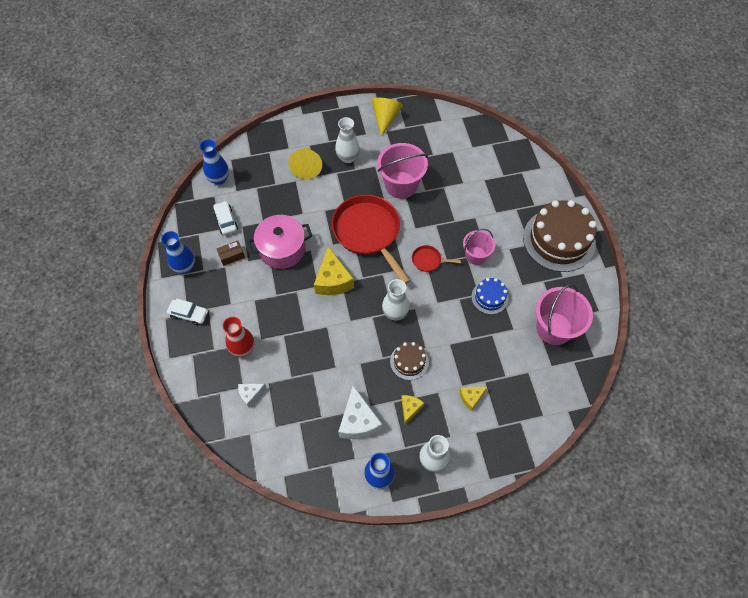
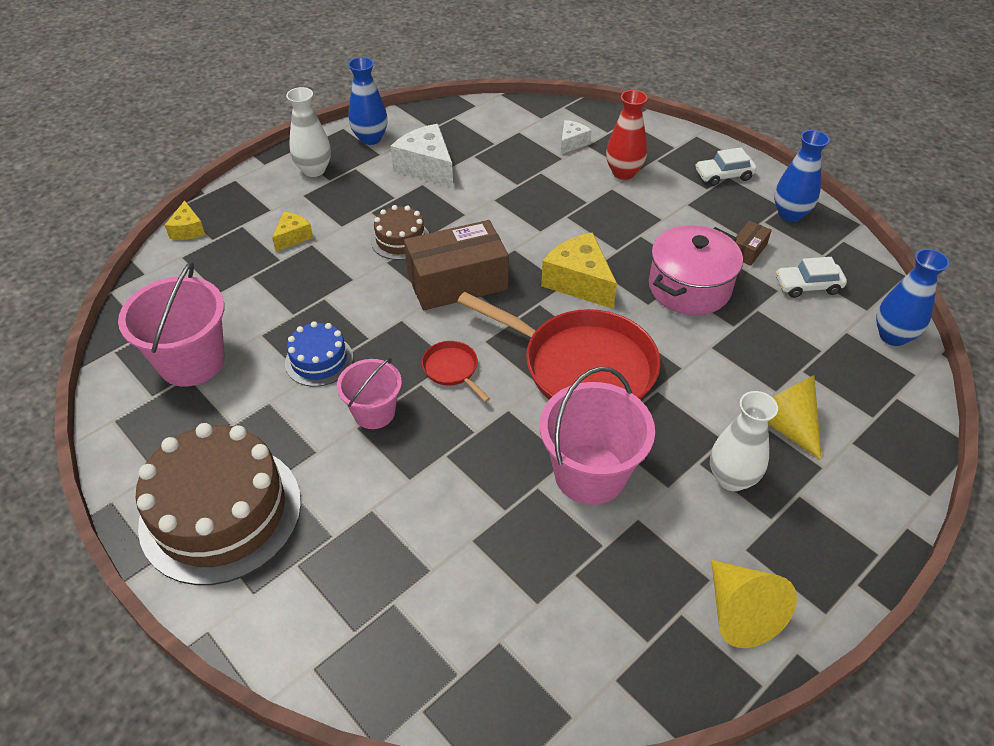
camera: 150 degrees right, 15 degrees down
(226, 221) = (807, 286): white car -> white car turned 135 degrees clockwise
(395, 313) = (457, 282): white vase -> brown box
(410, 408) = (369, 199): yellow cheese -> yellow cheese (188, 230)
(428, 260) = (452, 369): red pan -> red pan turned 105 degrees counterclockwise

